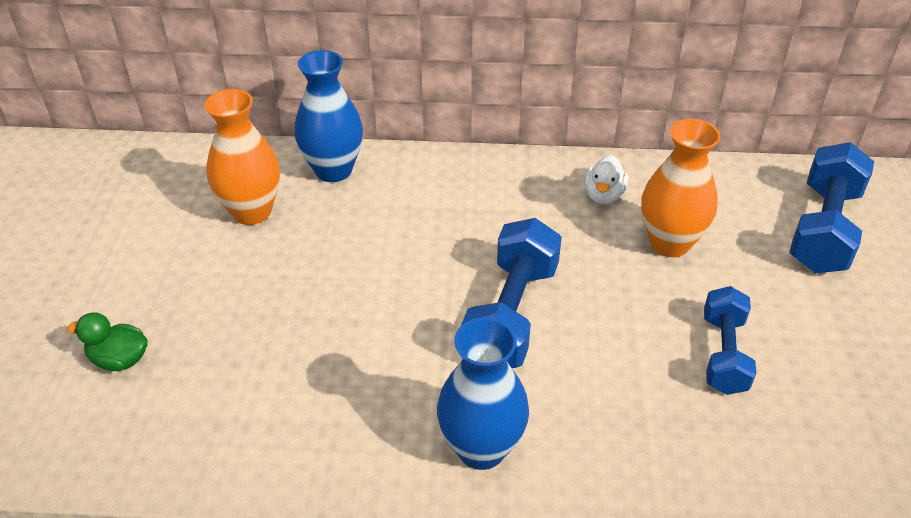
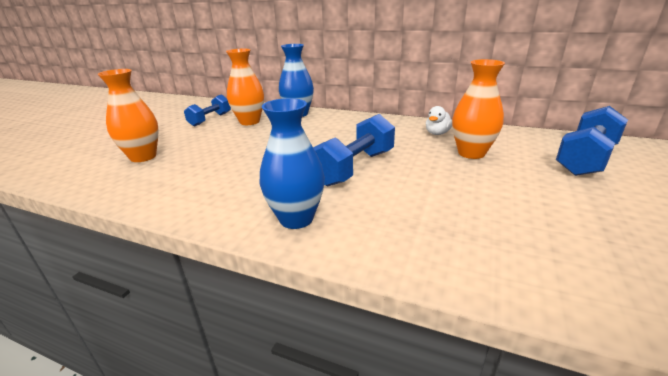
camera: 20 degrees right, 15 degrees down
(119, 359) = (143, 157): green duck -> orange vase
(723, 354) = (492, 202): blue dumbbell -> blue dumbbell (210, 119)

